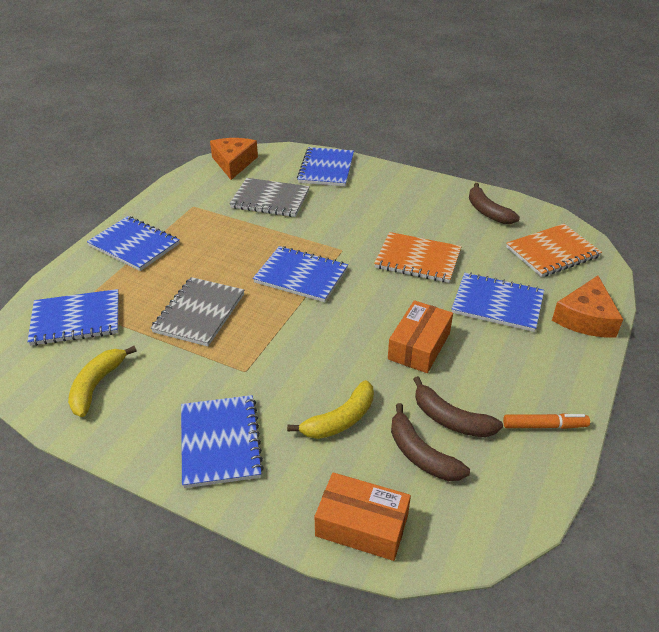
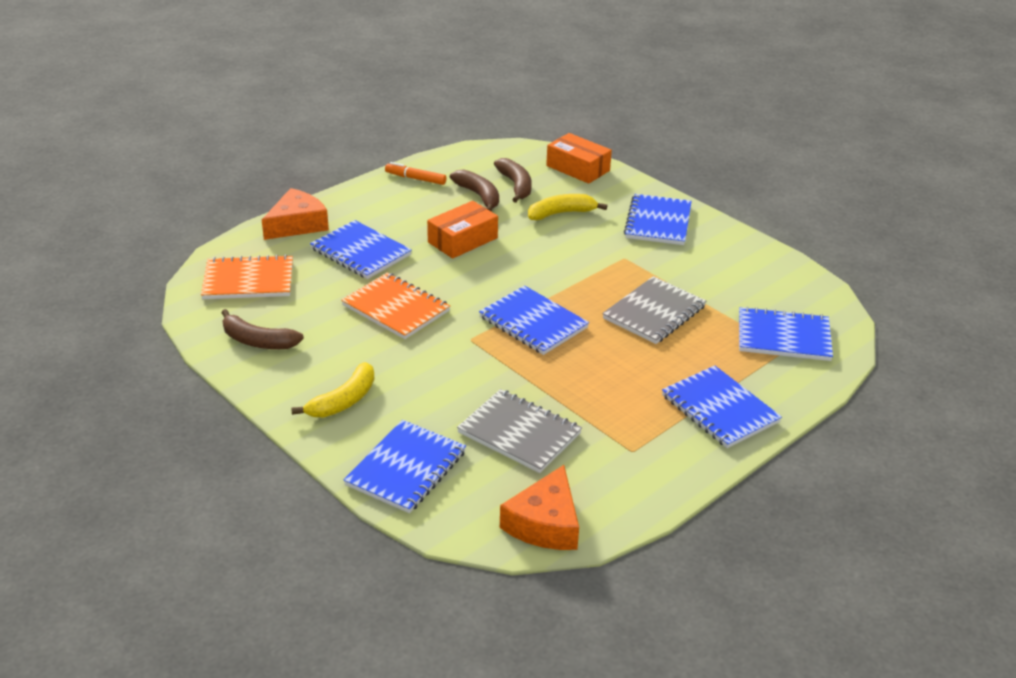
camera: 160 degrees left, 5 degrees down
(97, 385) = (756, 277): yellow banana -> yellow banana (343, 401)
(487, 211) = (258, 341): brown banana -> brown banana turned 120 degrees clockwise

